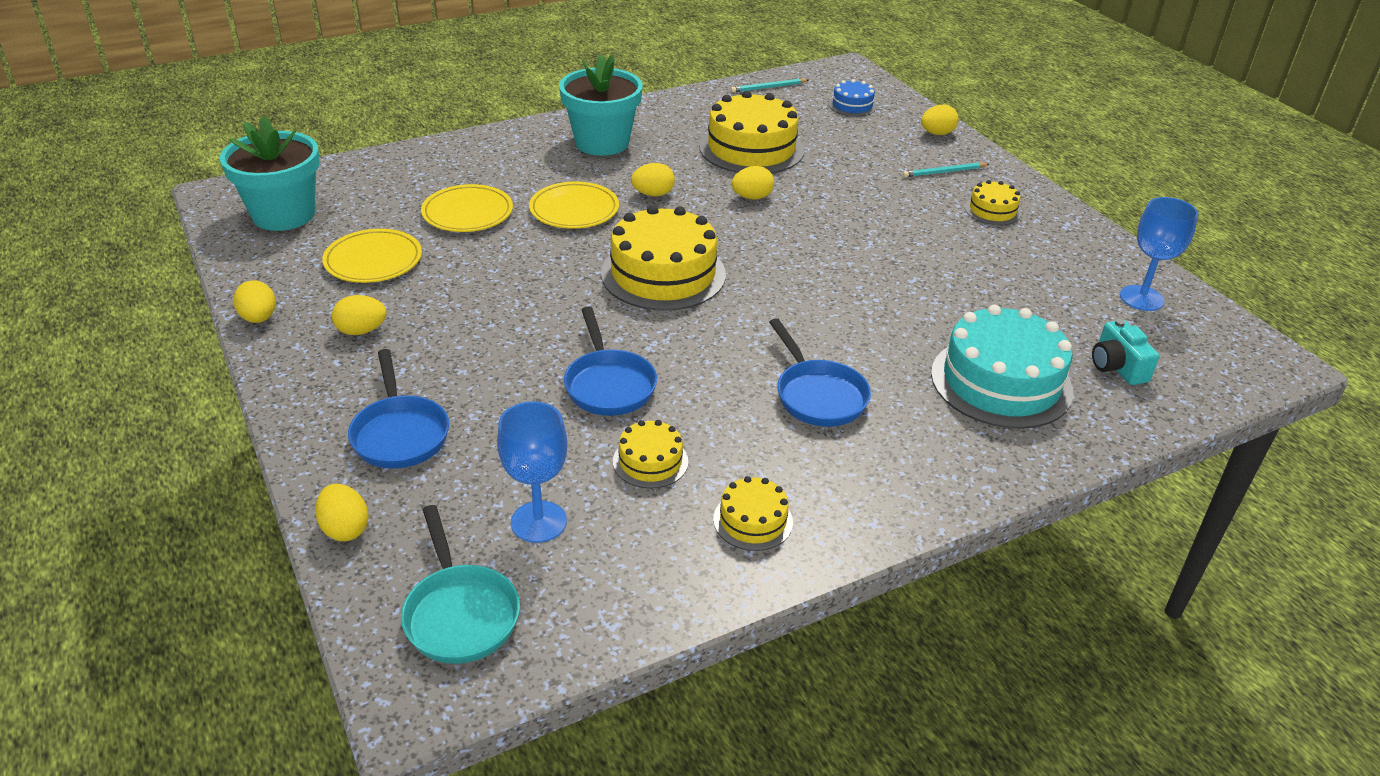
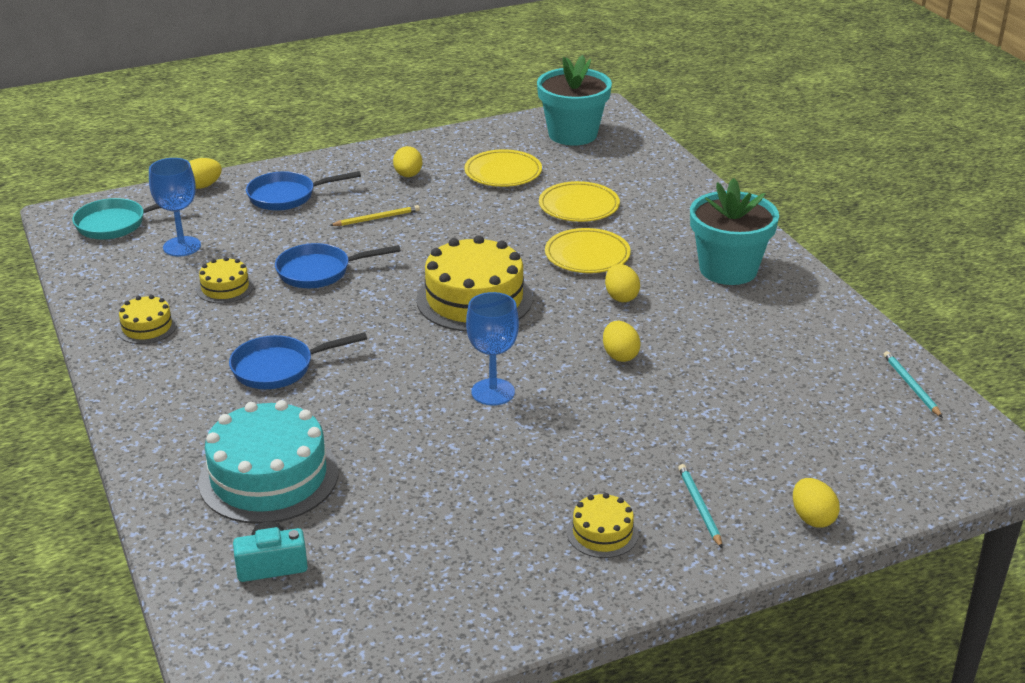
camera: 95 degrees right, 5 degrees down
(259, 318) = (429, 140): yellow egg -> none
(477, 349) = (376, 218): none -> yellow pencil
(751, 148) = (734, 362): yellow cake -> none
(852, 105) = (879, 451): blue cake -> none
(1141, 298) = (395, 622): blue goblet -> blue goblet (493, 392)

